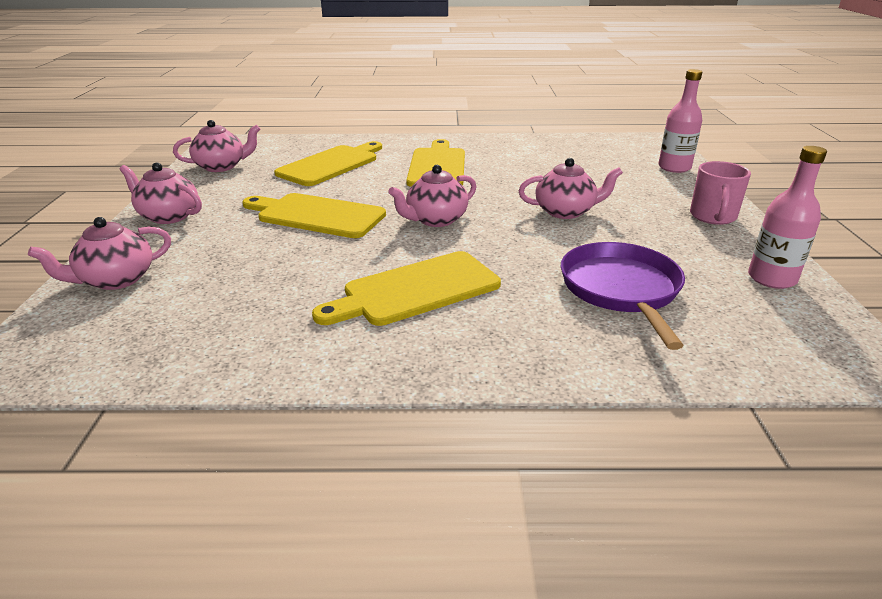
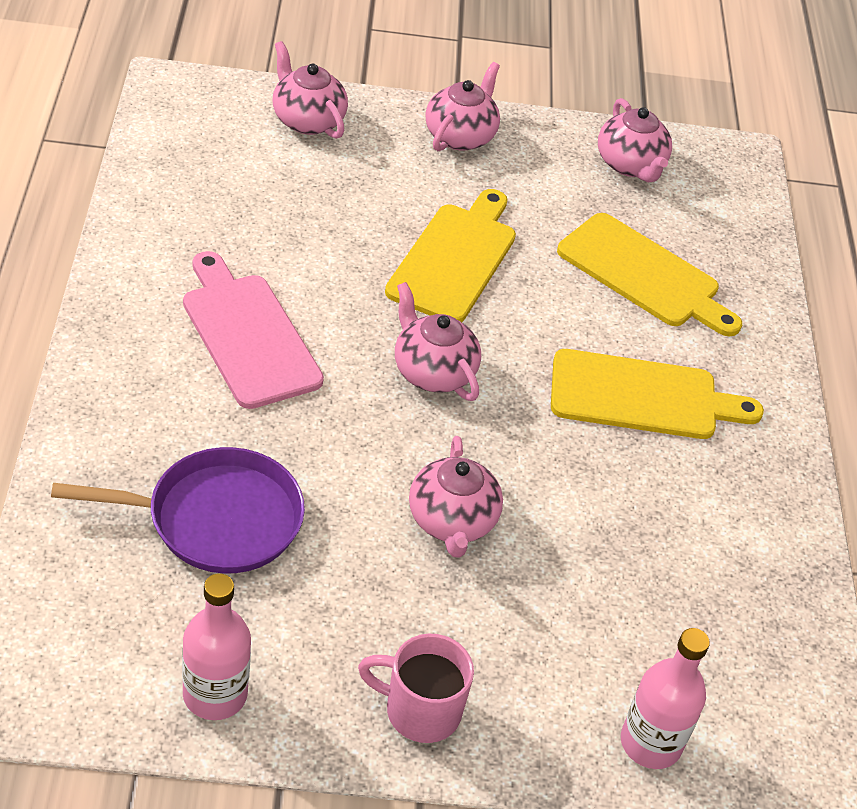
camera: 85 degrees right, 15 degrees up
(415, 290) = (248, 335): yellow cutting board -> pink cutting board

